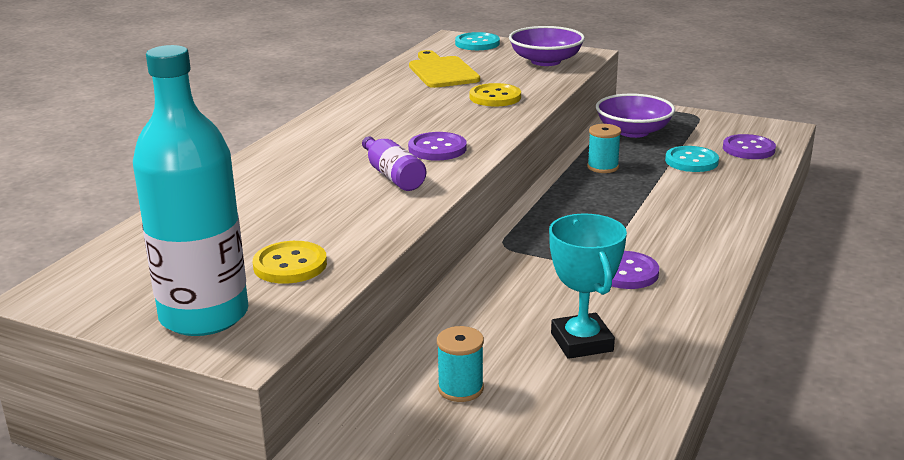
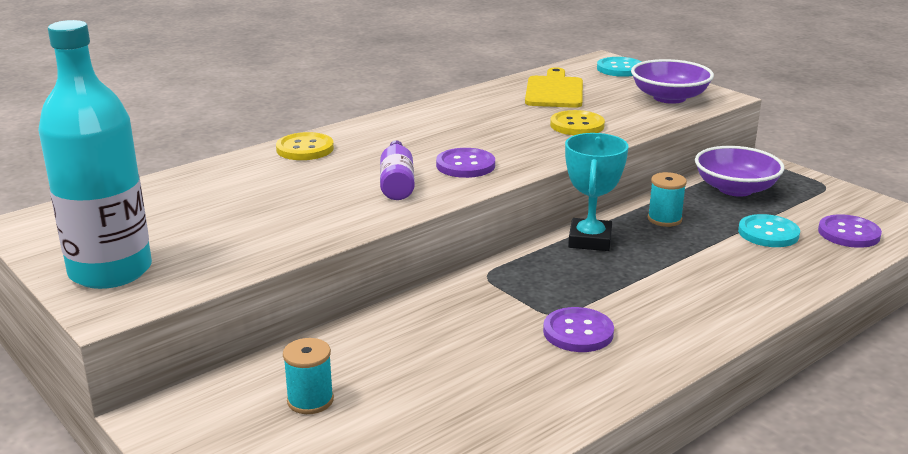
camera: 25 degrees right, 0 degrees up
(290, 265) = (222, 244): yellow button -> yellow button (305, 149)
(582, 342) = (464, 389): turquoise trophy -> turquoise trophy (590, 240)

